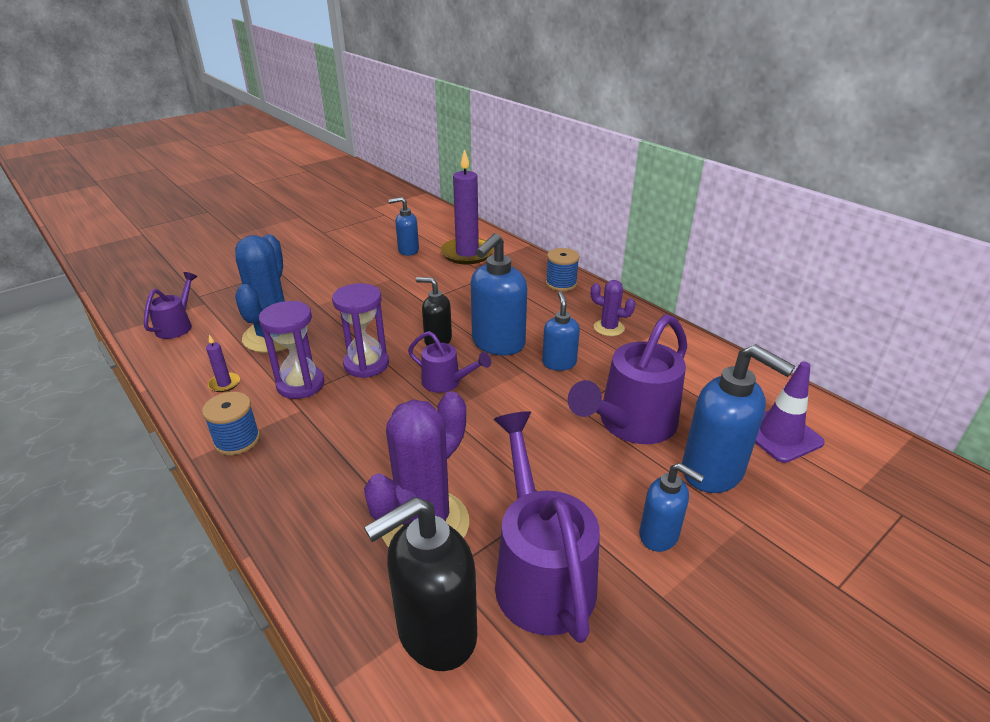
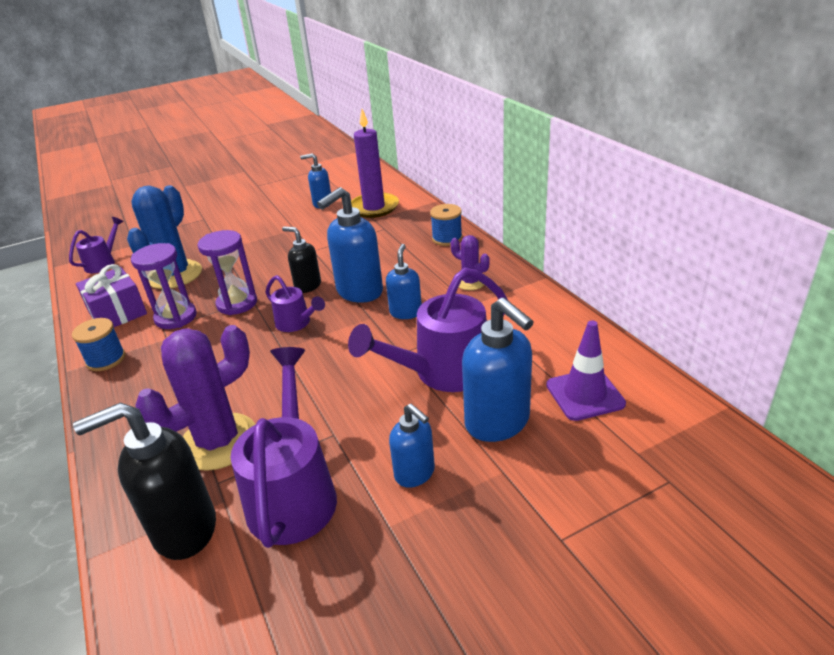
camera: 15 degrees right, 0 degrees up
(224, 384) = (117, 313): purple candle -> purple gift

